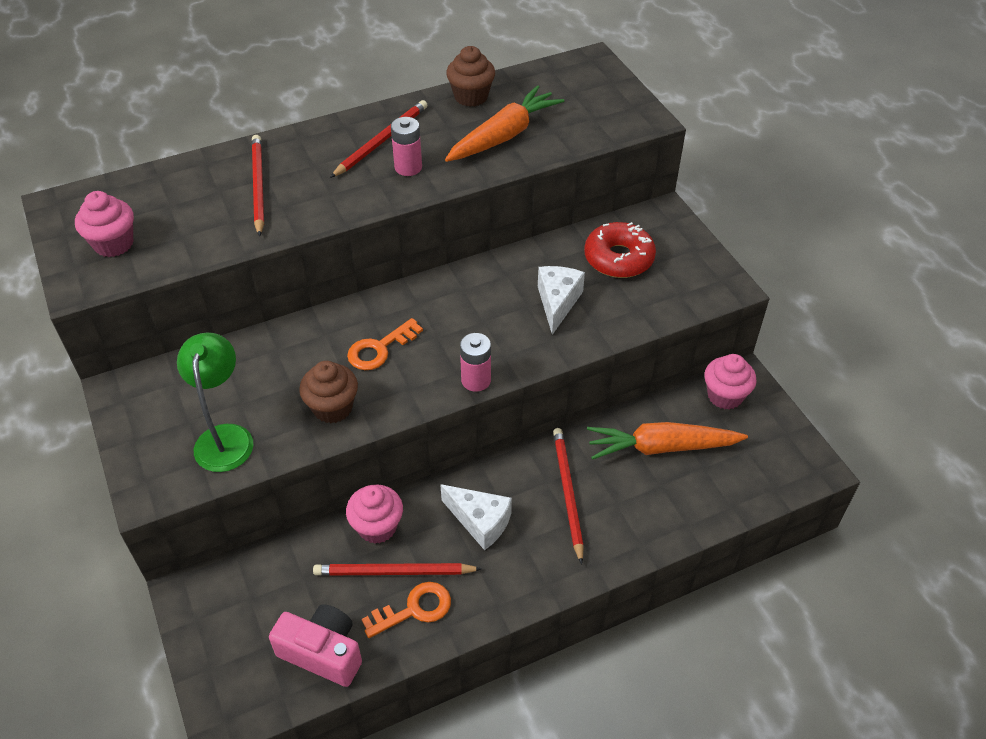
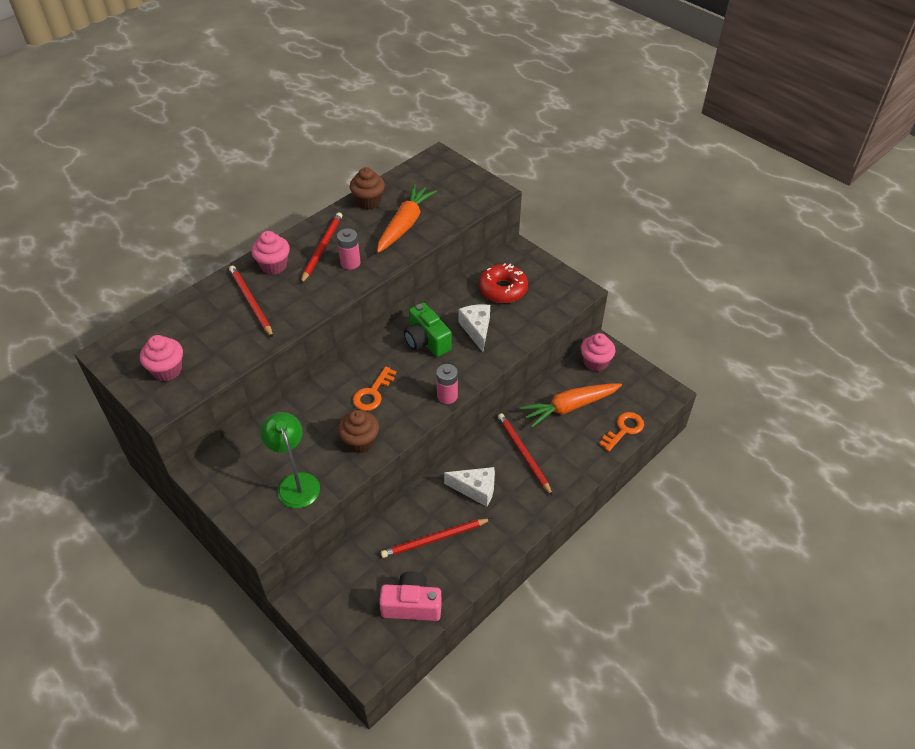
camera: 20 degrees left, 0 degrees up
(377, 527) = (409, 514): pink cupcake -> pink cupcake (274, 266)
(414, 609) = (458, 558): orange key -> orange key (624, 430)
(483, 299) = (426, 341): none -> green camera

